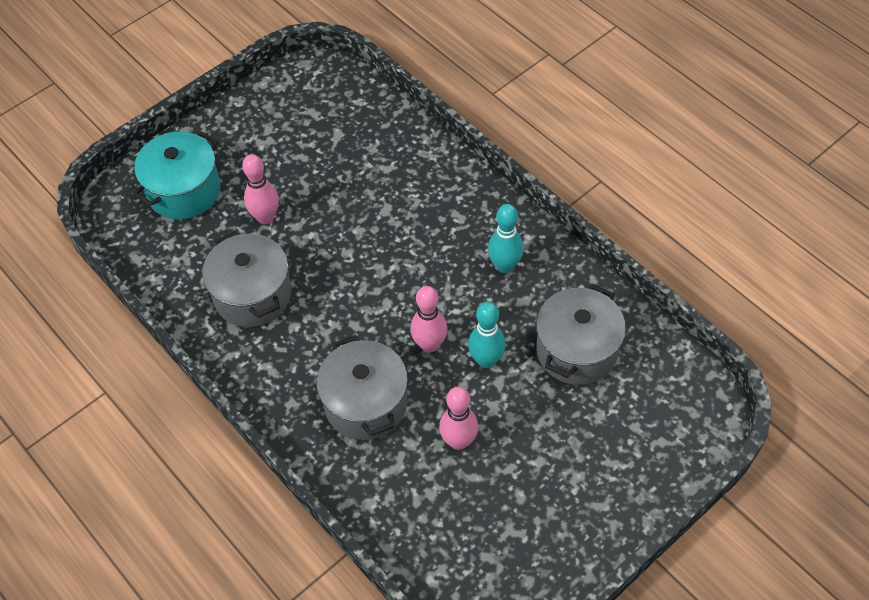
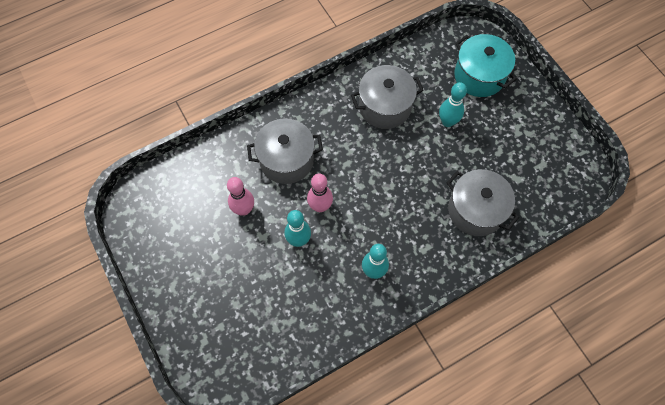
camera: 100 degrees right, 10 degrees up
(265, 217) = (447, 122): pink bowling pin -> turquoise bowling pin
(576, 350) = (290, 303): grey pot -> grey pot (475, 210)

